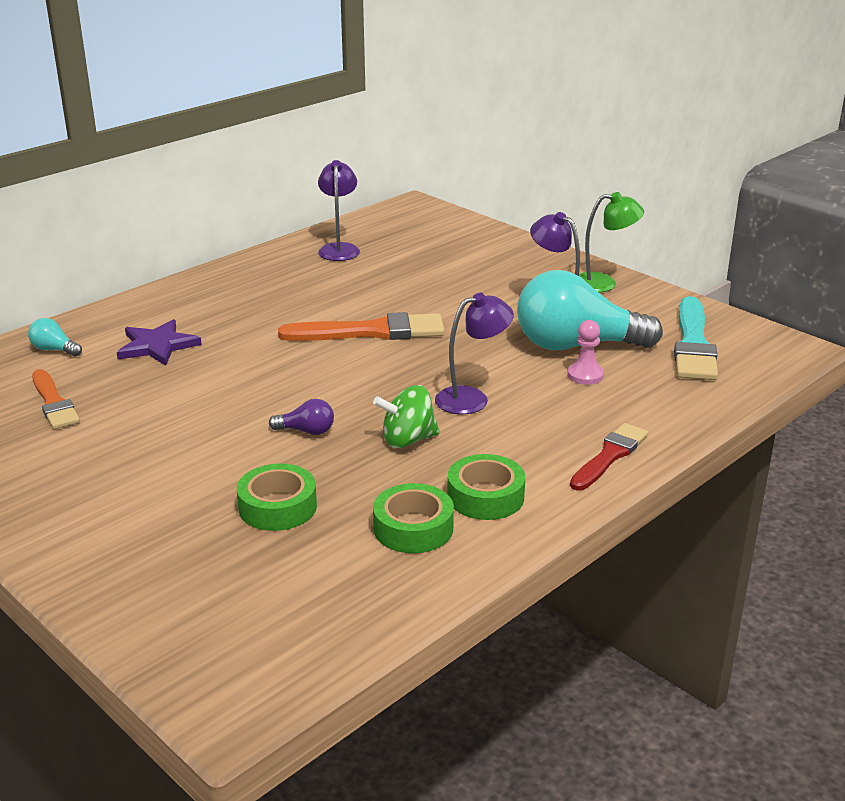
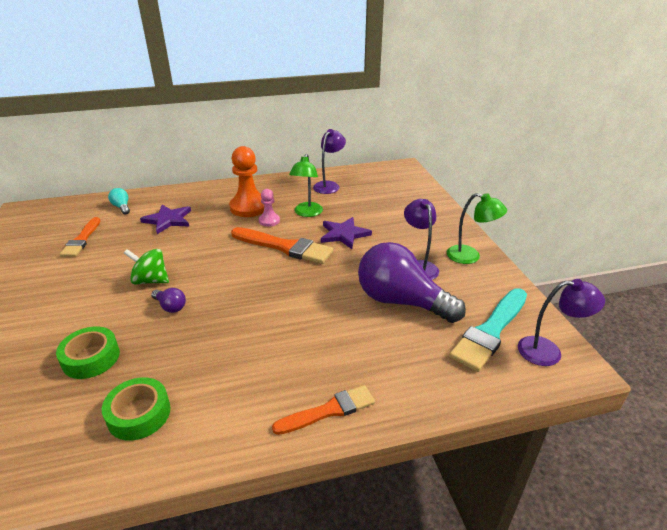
camera: 30 degrees right, 5 degrees up
(259, 301) = (249, 207): none -> orange pawn
(351, 288) = (307, 213): none -> green lamp
(408, 440) = (216, 337): green spinning top -> green spinning top (150, 280)
(430, 299) = (344, 234): none -> purple star
(472, 398) = (289, 319): purple lamp -> purple lamp (548, 352)
(485, 496) = (210, 408): green tape -> none
(576, 345) = (401, 301): turquoise light bulb -> purple light bulb
(585, 375) = (383, 329): pink pawn -> pink pawn (269, 221)
(610, 456) = (329, 410): red brush -> orange brush

